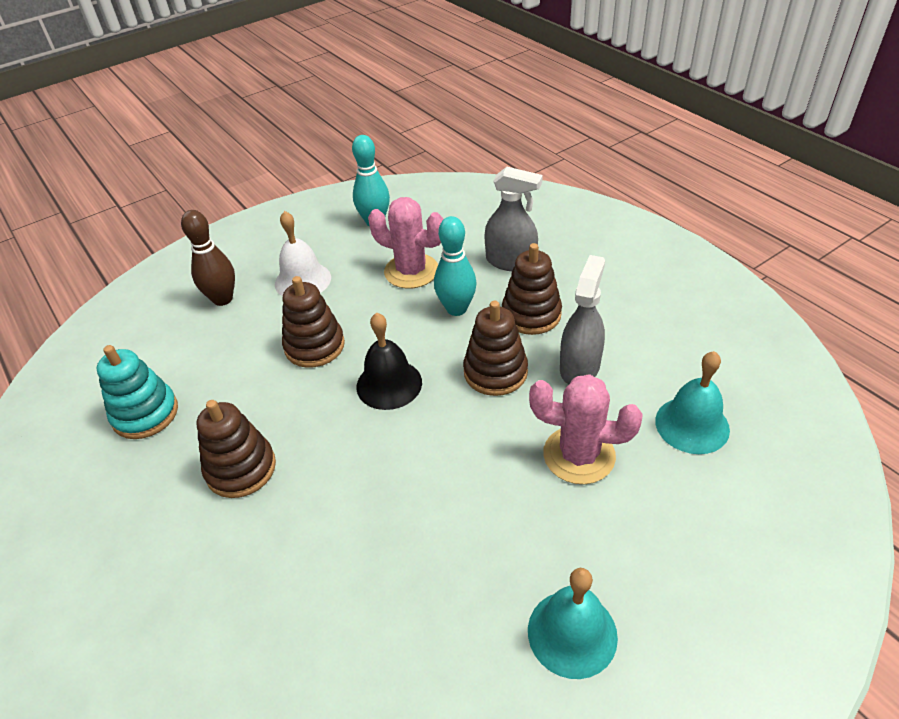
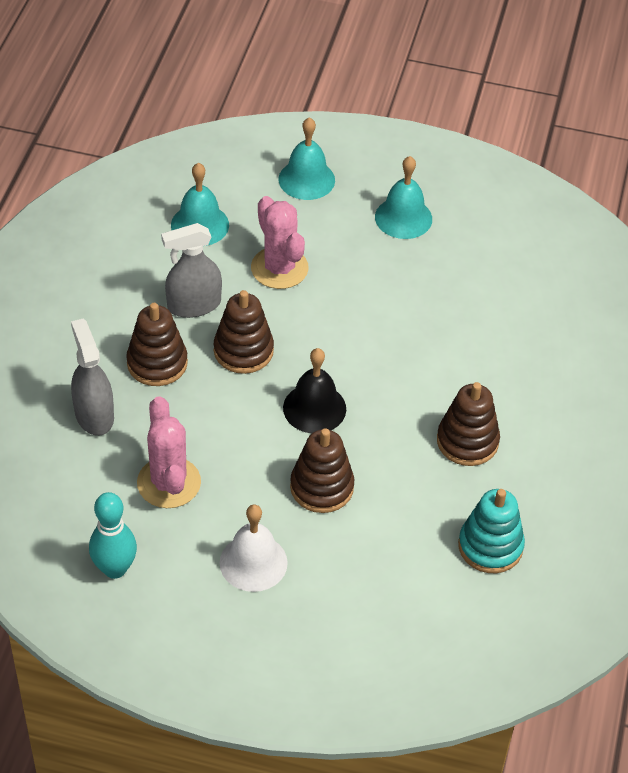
camera: 135 degrees left, 5 degrees up
(223, 299) = (333, 609): brown bowling pin -> none
(456, 309) = (192, 417): turquoise bowling pin -> none
(712, 568) = (306, 179): none -> turquoise bell

